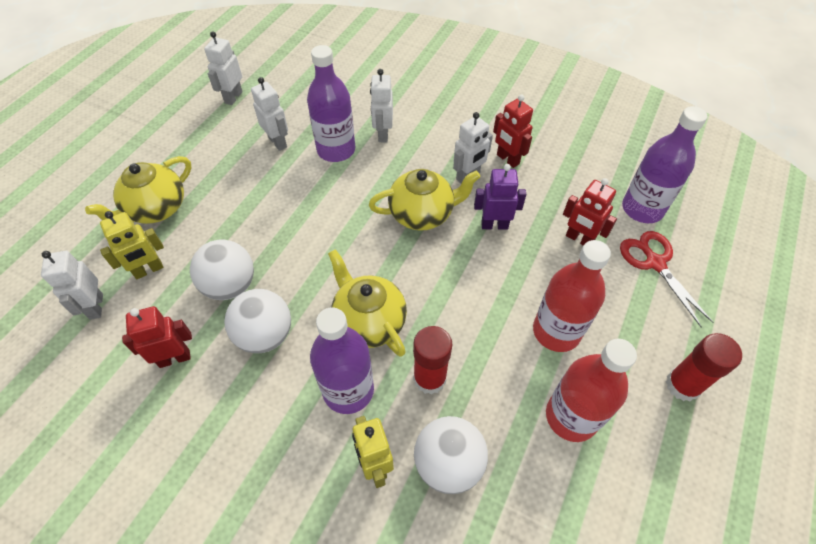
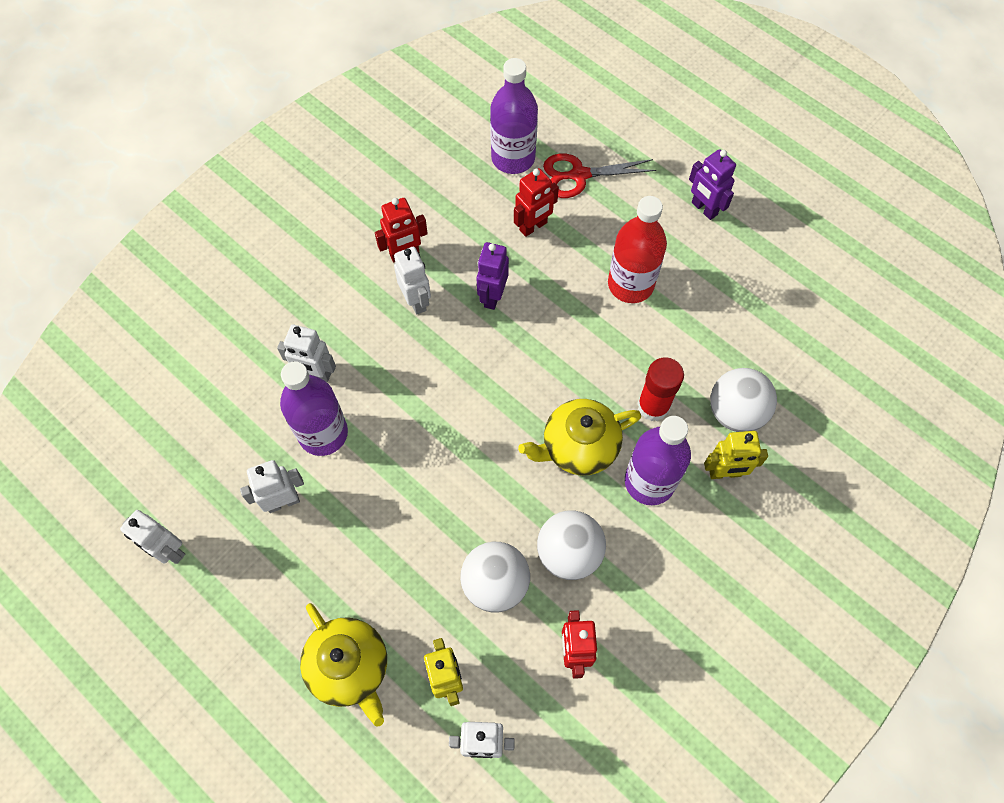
camera: 75 degrees left, 10 degrees up
(422, 214) = (455, 362): yellow teapot -> none
(571, 416) = (714, 303): red bottle -> none
(682, 385) = (704, 209): red glue stick -> purple robot

